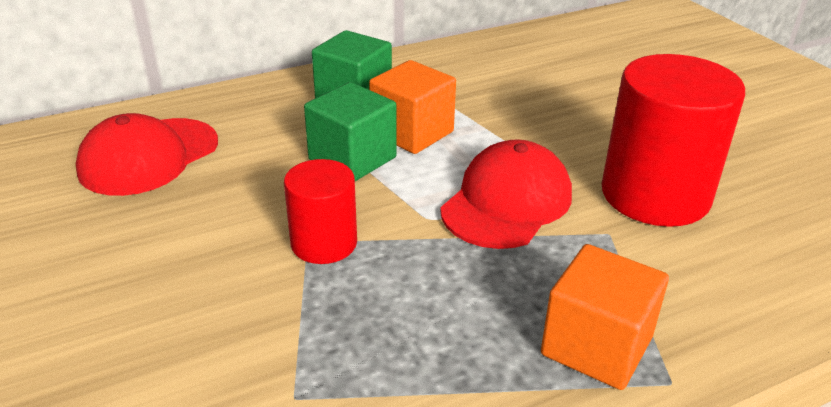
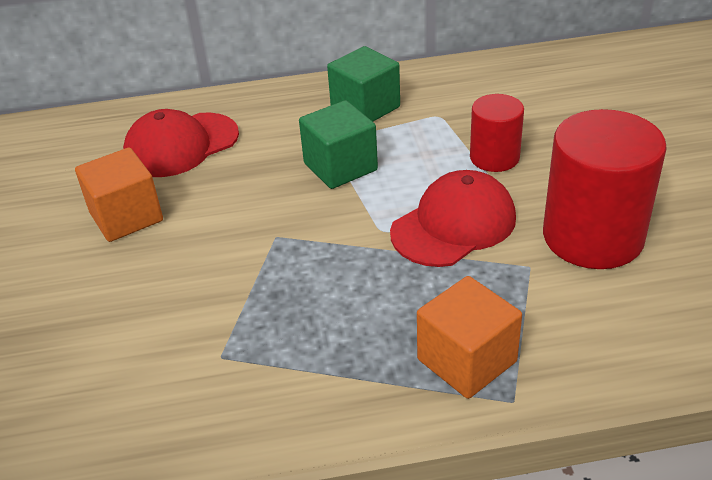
camera: 20 degrees right, 5 degrees up
(324, 243) = (288, 239): red cylinder -> red cylinder (494, 157)
(412, 133) = (401, 148): orange cube -> orange cube (126, 217)

